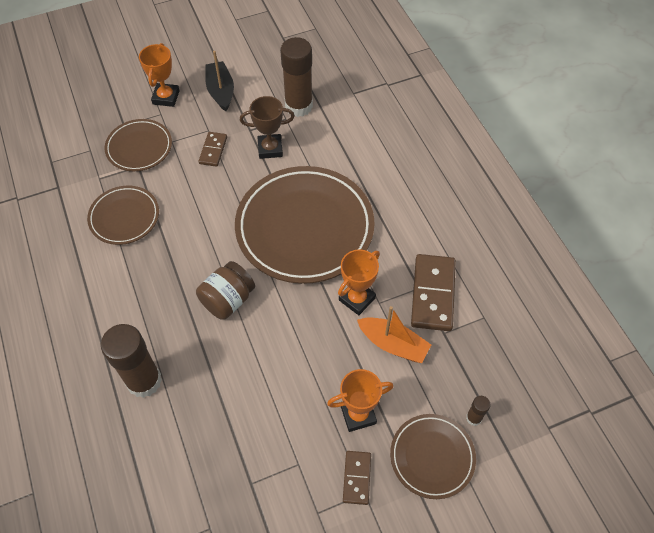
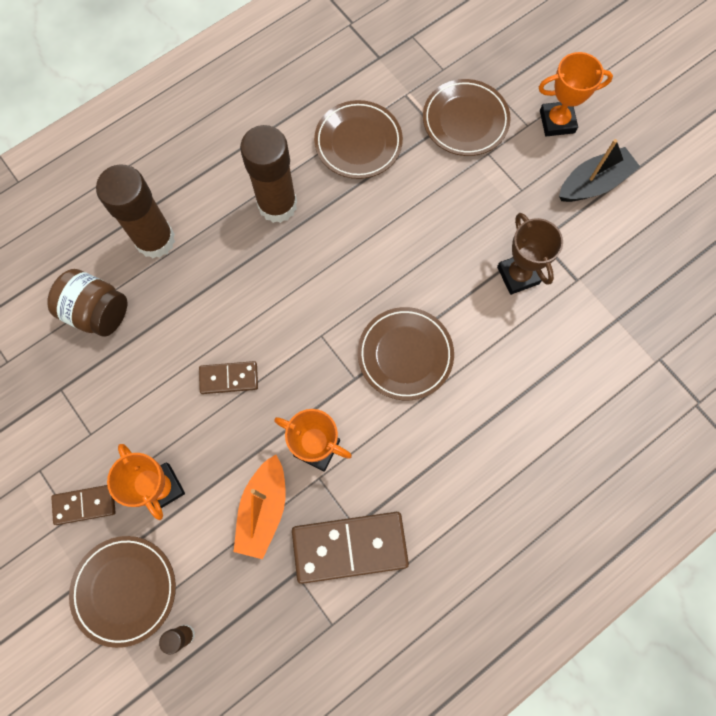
camera: 75 degrees right, 15 degrees up
(213, 150) = (491, 206): brown domino -> brown domino (229, 378)
(228, 300) = (276, 294): brown jar -> brown jar (97, 312)
(298, 106) = (605, 290): brown glue stick -> brown glue stick (277, 205)
(304, 228) = (405, 355): brown plate -> brown plate, size x0.52

